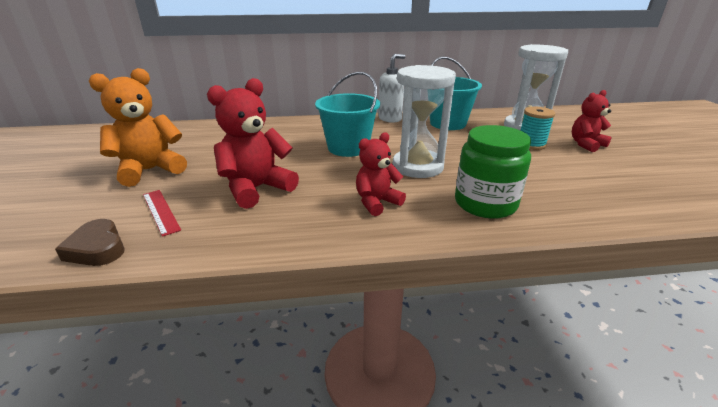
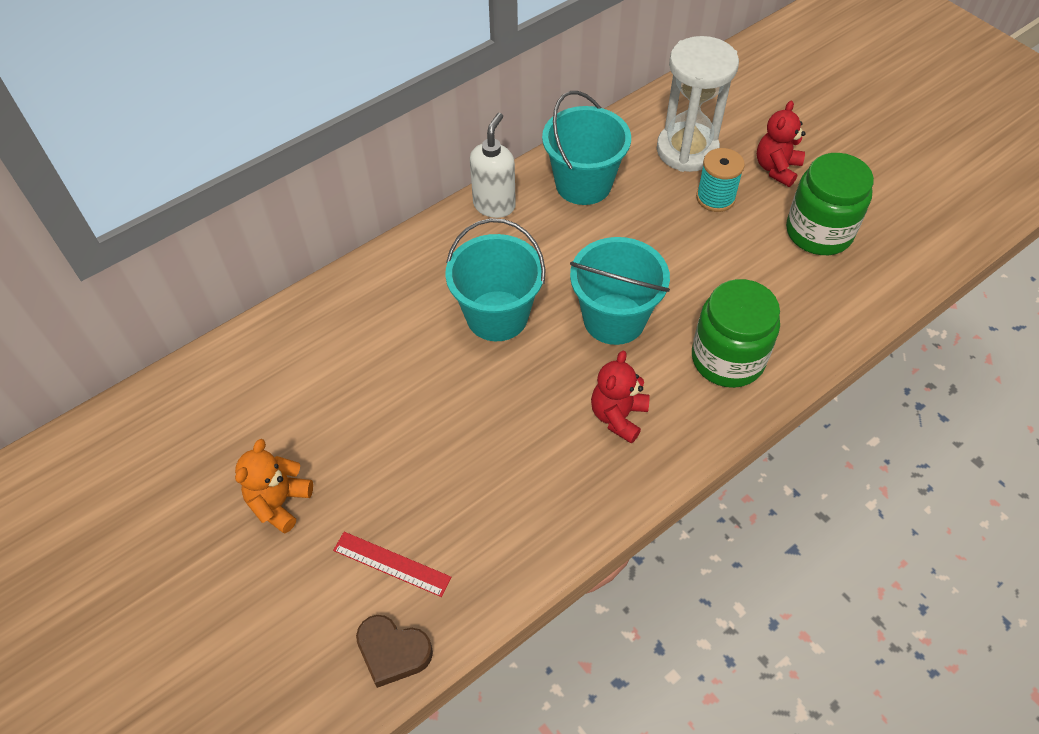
camera: 30 degrees left, 25 degrees up
(150, 170) = (279, 502): orange teddy bear -> orange teddy bear, size x0.63
(257, 189) = (462, 464): red teddy bear -> none
(417, 167) = (614, 319): white hourglass -> turquoise bucket
(605, 173) = (819, 232): none -> green jar

